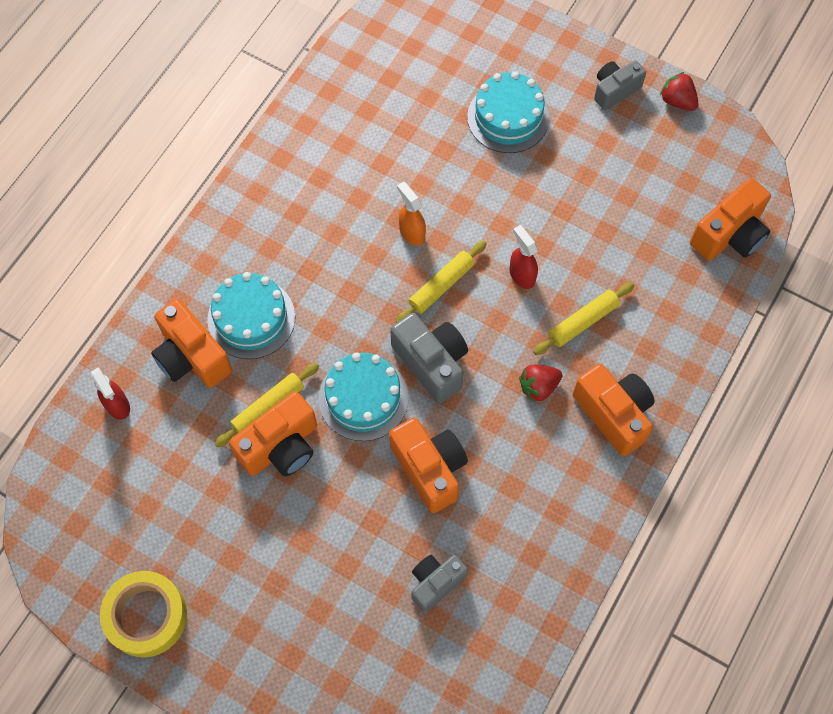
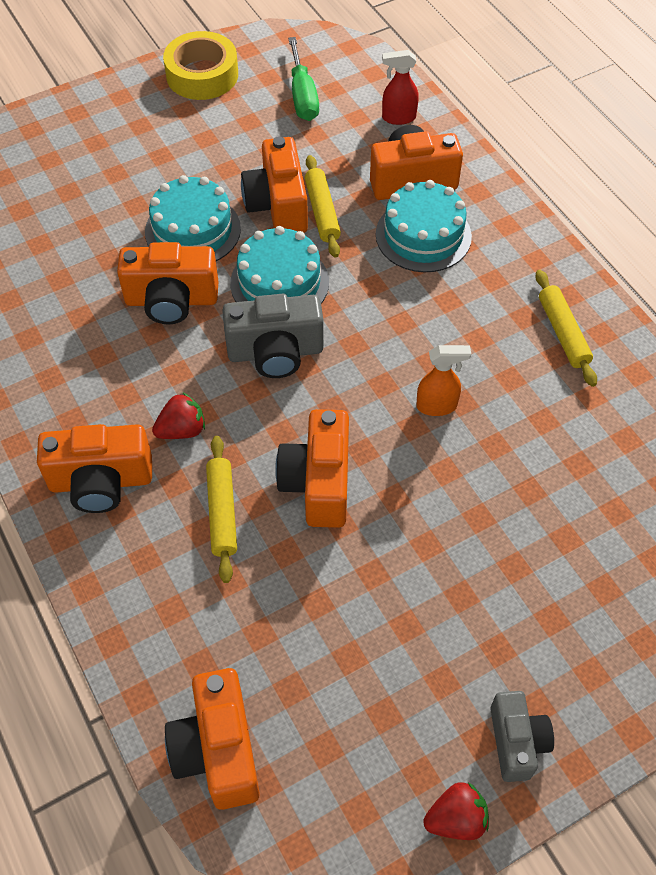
camera: 120 degrees right, 10 degrees down
(129, 504) = (302, 96): none -> green screwdriver
(435, 583) = (68, 257): grey camera -> none
(441, 286) = (356, 402): yellow rolling pin -> yellow rolling pin (563, 333)
(508, 117) = (540, 584): turquoise cake -> turquoise cake (193, 230)
(521, 275) = (318, 483): red spray bottle -> orange camera
(538, 387) = (182, 430): red strawberry -> red strawberry turned 60 degrees clockwise

